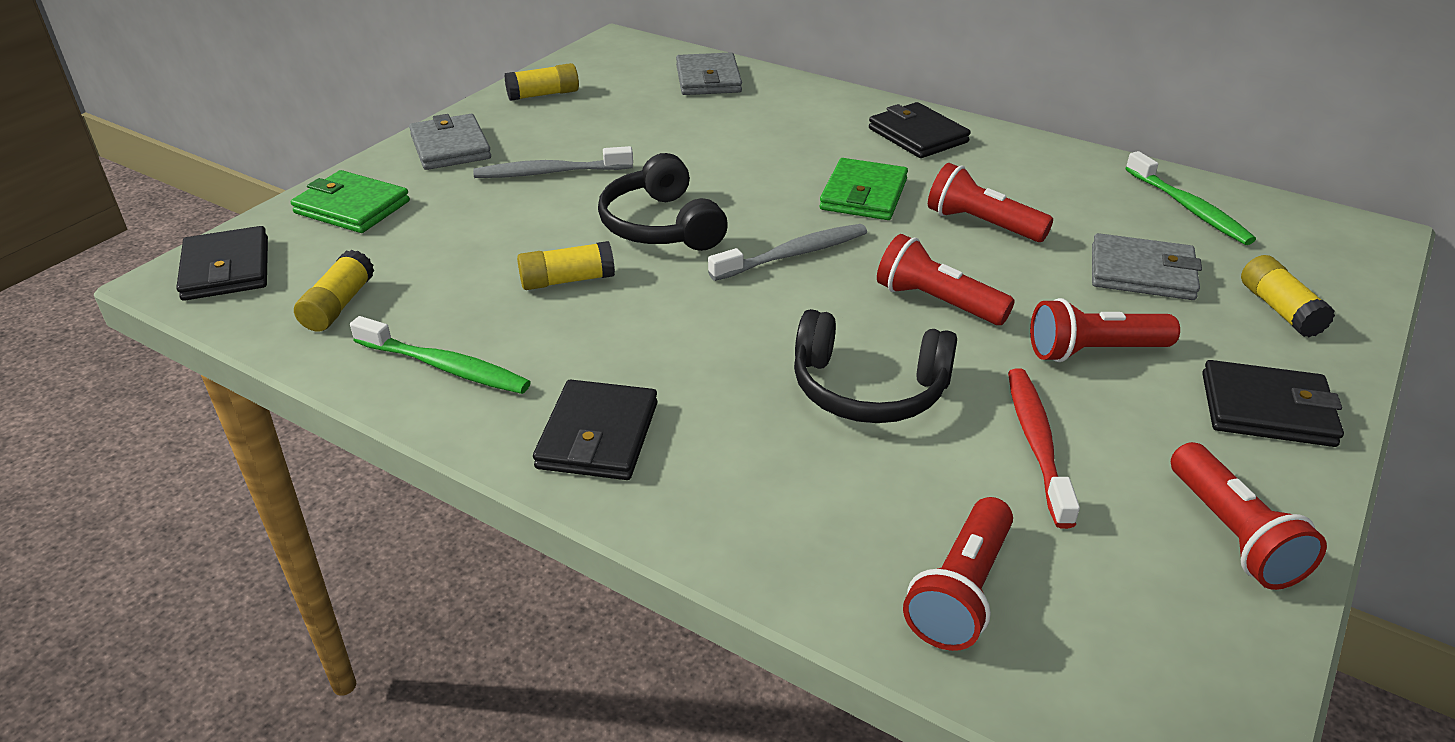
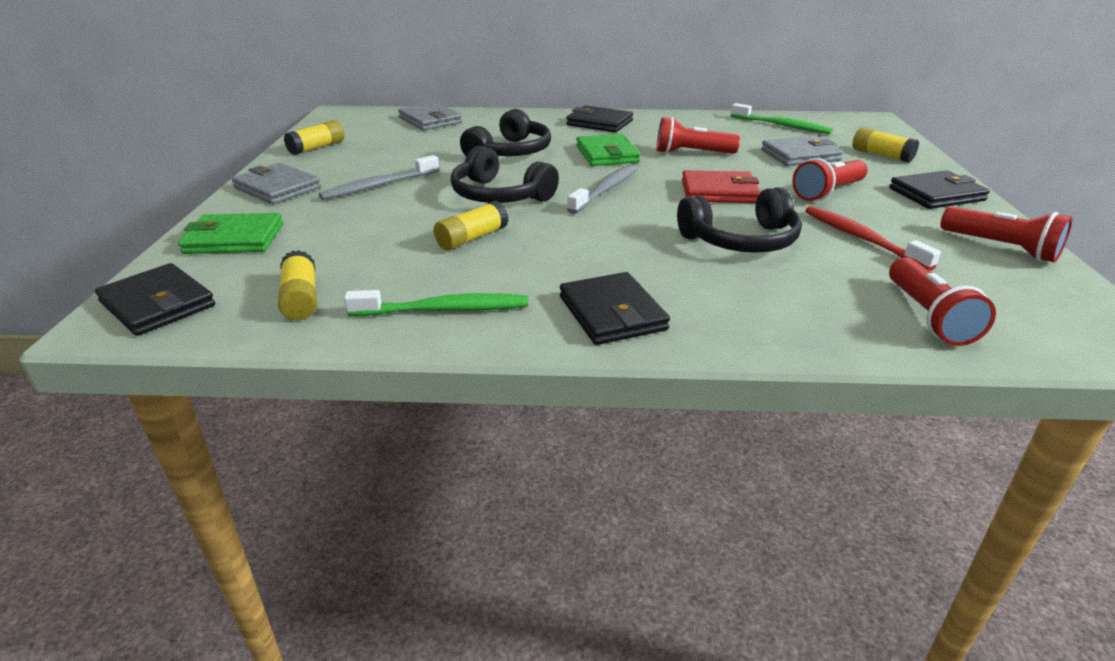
camera: 30 degrees left, 5 degrees down
(747, 159) = (510, 152): none -> black headphones
(937, 302) = (719, 192): red flashlight -> red wallet

